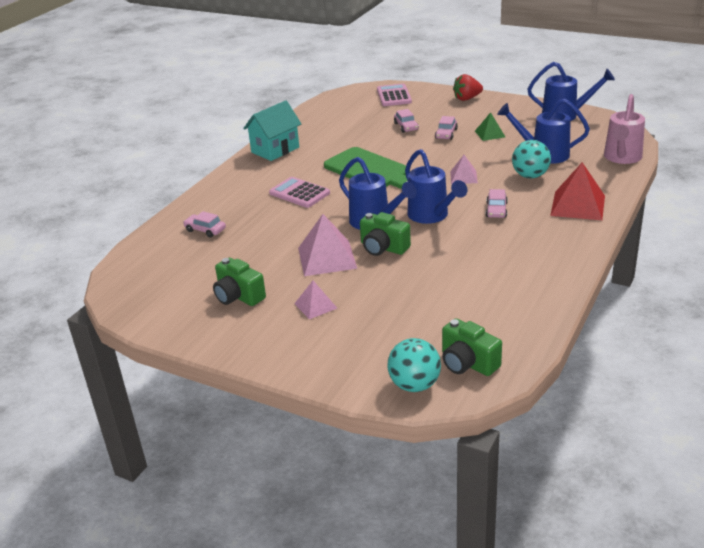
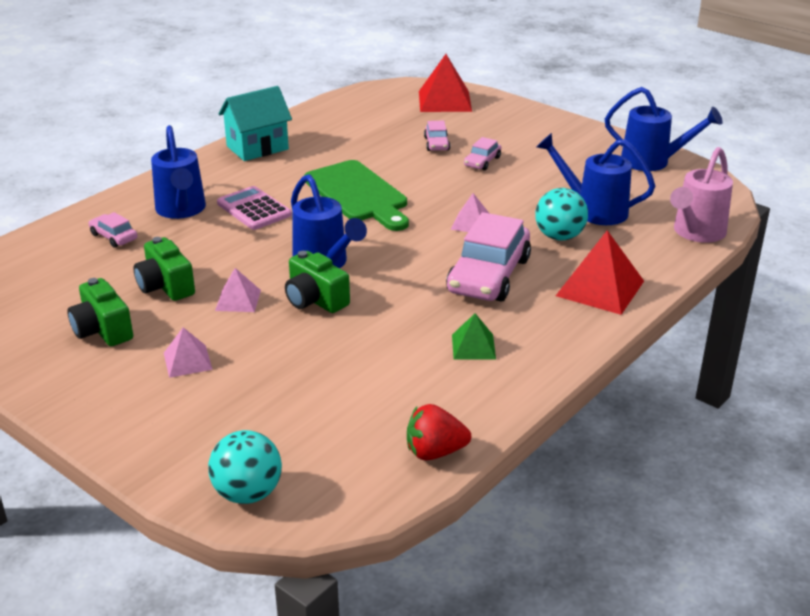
camera: 10 degrees right, 0 degrees up
(327, 258) = (238, 300): pink pyramid -> pink pyramid, size x0.57
(394, 96) = (444, 101): pink calculator -> red pyramid
(431, 216) = (400, 268): blue watering can -> blue watering can (181, 210)
(467, 98) = (536, 119): red strawberry -> red strawberry (435, 452)
(467, 363) = (332, 477): green camera -> green camera (165, 286)
(490, 134) = (538, 171): green pyramid -> green pyramid (473, 346)
(496, 210) = (488, 275): pink car -> pink car, size x2.12

